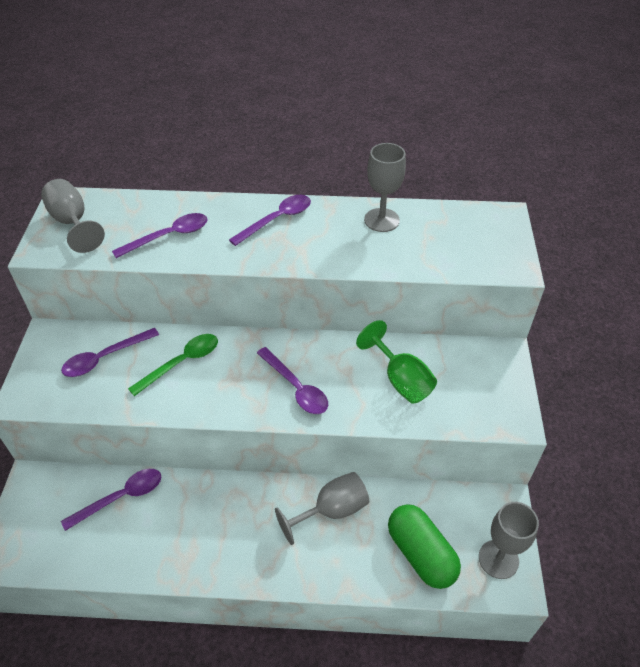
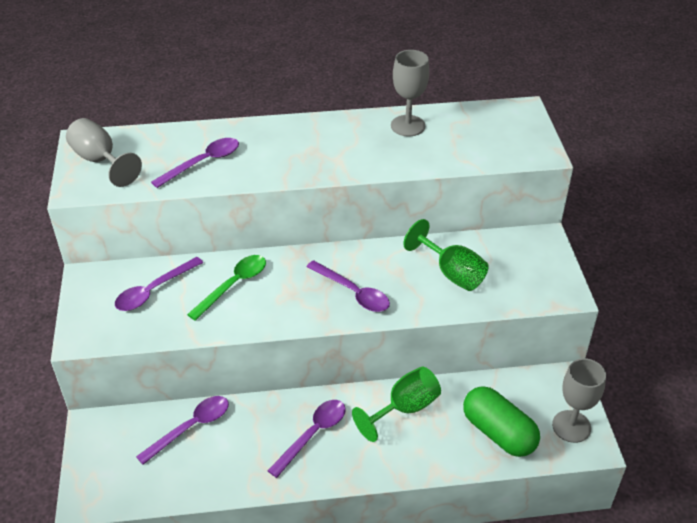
camera: 10 degrees left, 5 degrees down
(277, 220) = (306, 136): purple spoon -> purple spoon (313, 434)
(332, 510) = (404, 408): grey goblet -> green goblet

